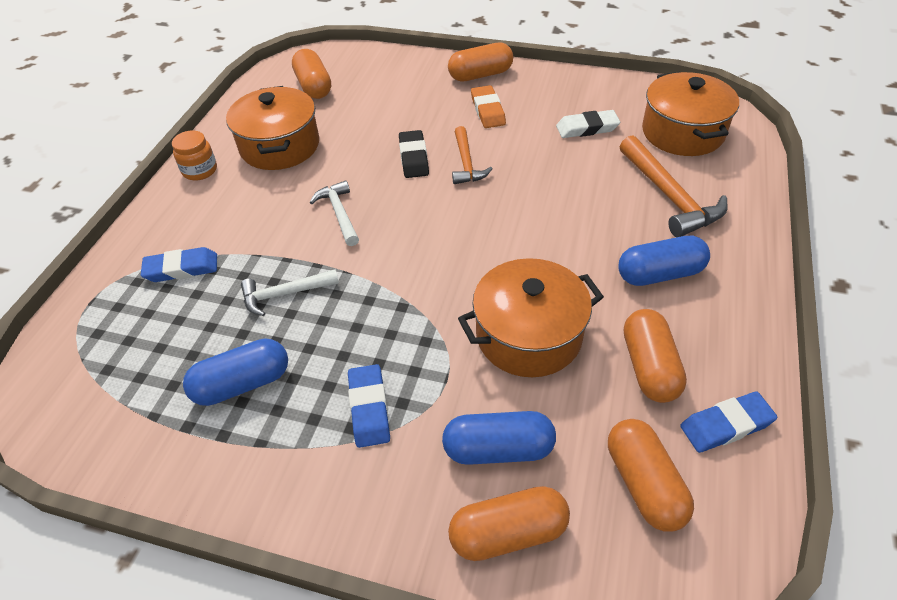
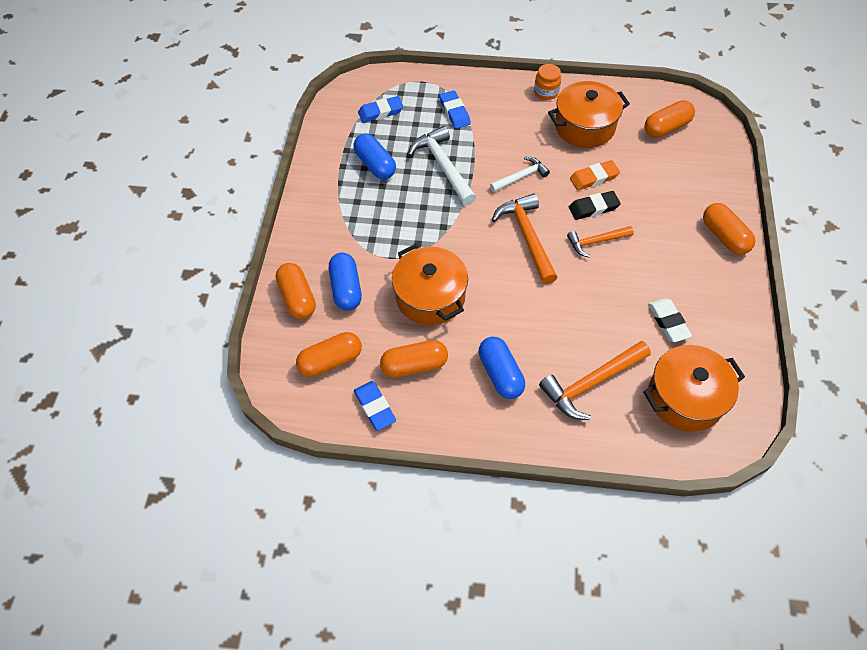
camera: 80 degrees right, 10 degrees up
(284, 294) = (443, 166): white hammer -> white hammer, size x1.61
(369, 408) = (366, 224): blue eraser -> blue eraser (380, 112)
(443, 221) = (527, 236): none -> orange hammer
(487, 110) = (671, 248): orange eraser -> orange eraser (594, 178)

